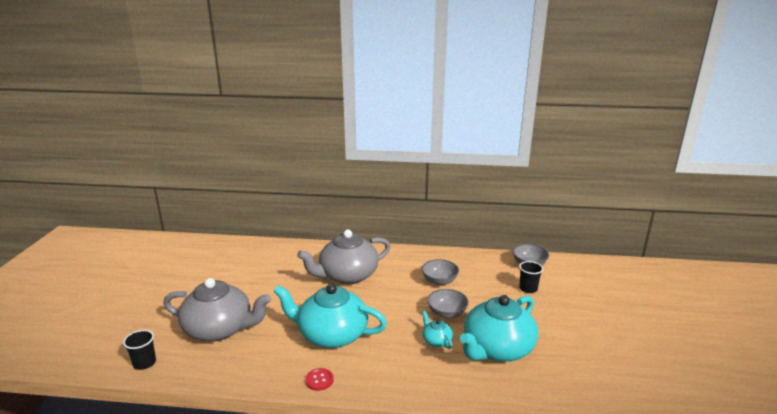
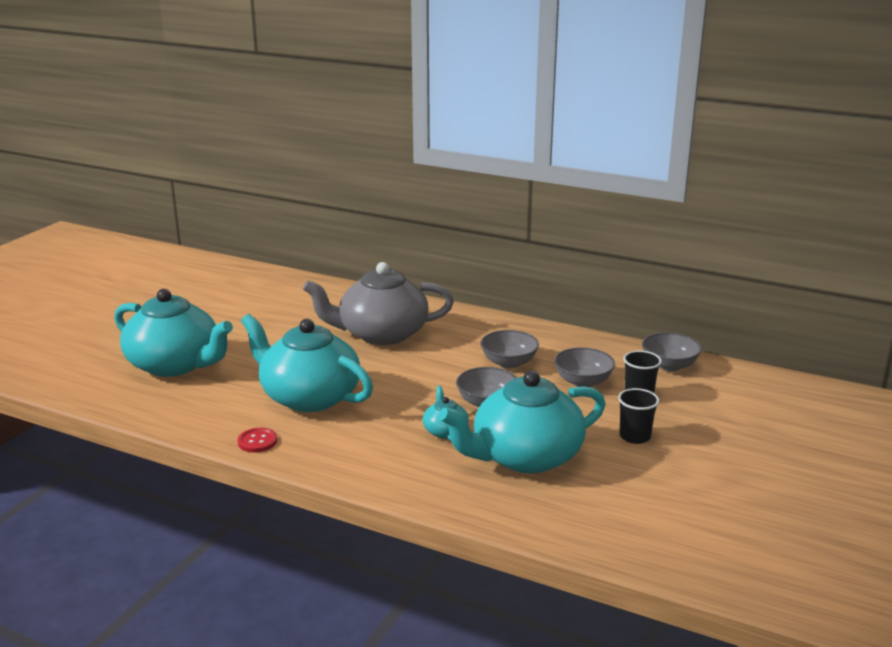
camera: 20 degrees right, 0 degrees up
(144, 363) = (68, 383): black cup -> black cup (635, 436)
(219, 329) = (175, 365): grey teapot -> turquoise teapot
(491, 285) = (583, 381): none -> grey bowl

